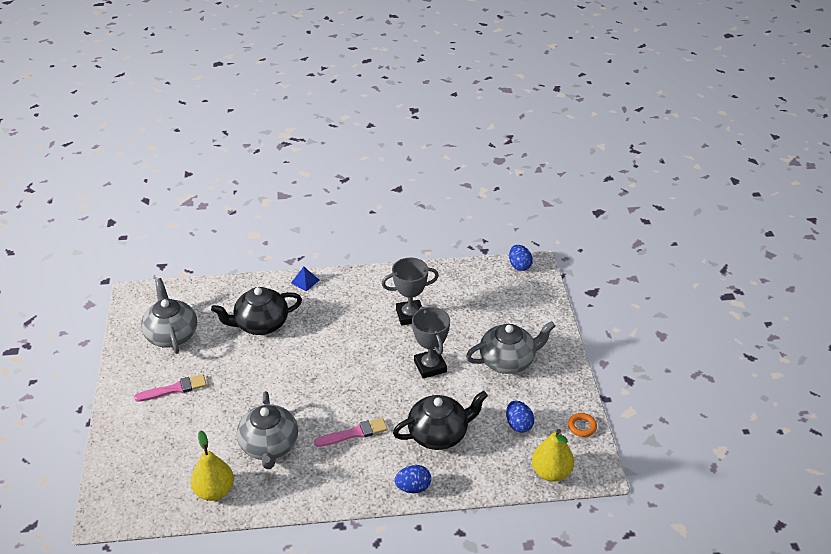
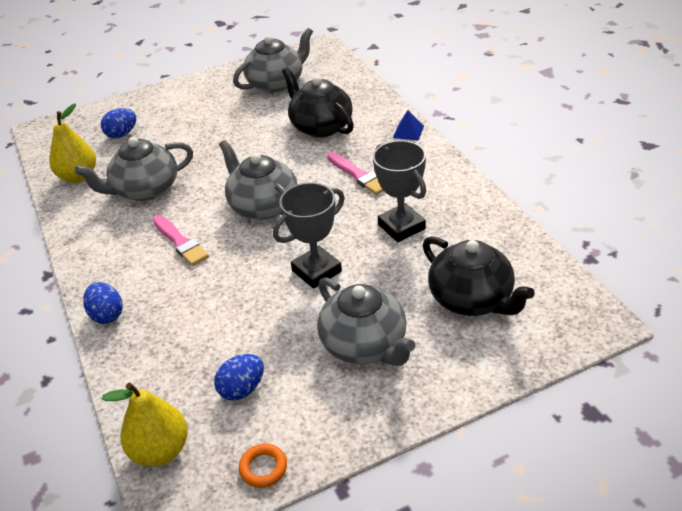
camera: 75 degrees right, 0 degrees up
(174, 389) = (204, 110): pink brush -> pink brush (358, 175)
(341, 378) = (263, 206): none -> grey teapot
(439, 434) = (200, 313): black teapot -> black teapot (472, 299)
(519, 266) = (582, 303): blue egg -> blue egg (122, 134)

